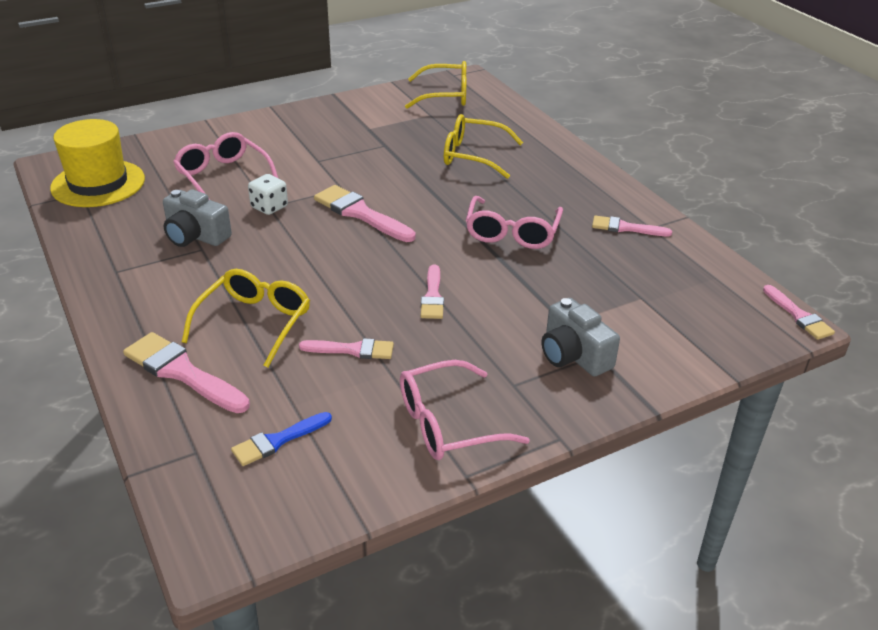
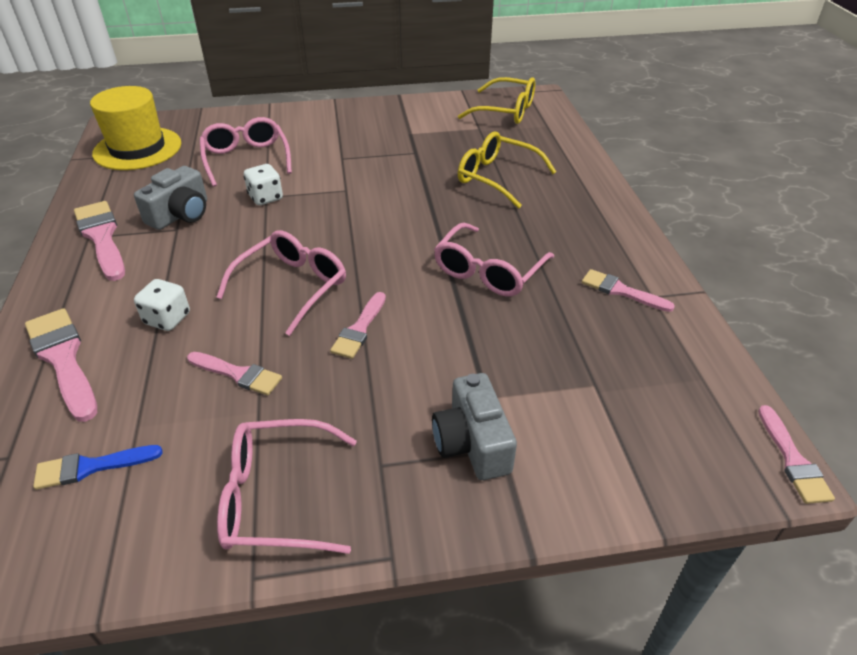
camera: 20 degrees right, 5 degrees up
(195, 236) = (180, 214): grey camera -> grey camera turned 105 degrees counterclockwise
(255, 322) = (167, 319): yellow glasses -> white dice
(350, 275) = (292, 286): none -> pink glasses
(360, 214) = (346, 220): pink brush -> pink brush (102, 237)

